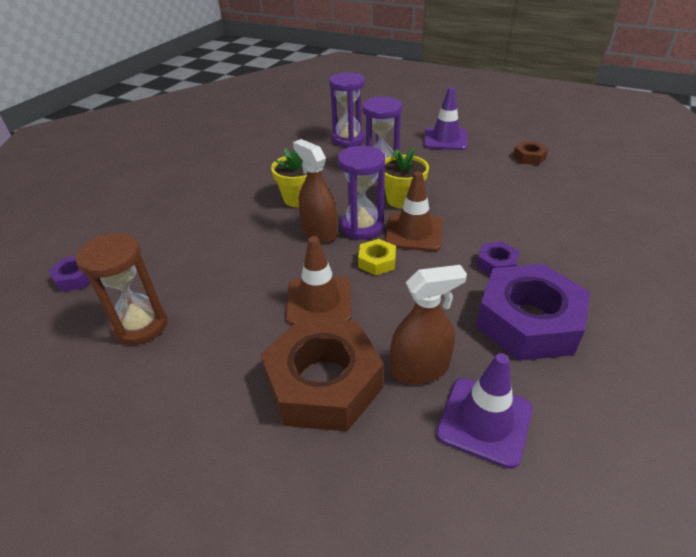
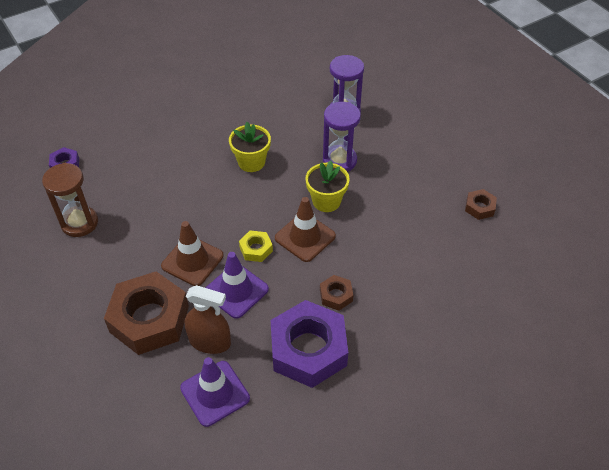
camera: 30 degrees right, 10 degrees up
(319, 232) = (239, 202): brown spray bottle -> none
(362, 227) = (273, 213): purple hourglass -> none
(445, 139) = (428, 151): purple traffic cone -> purple traffic cone (236, 291)
(496, 264) = (336, 295): purple nut -> brown nut

